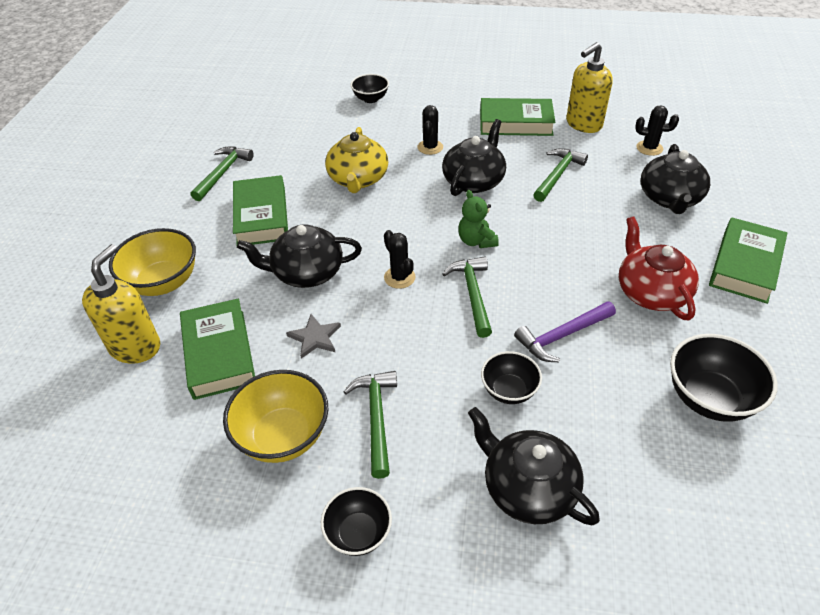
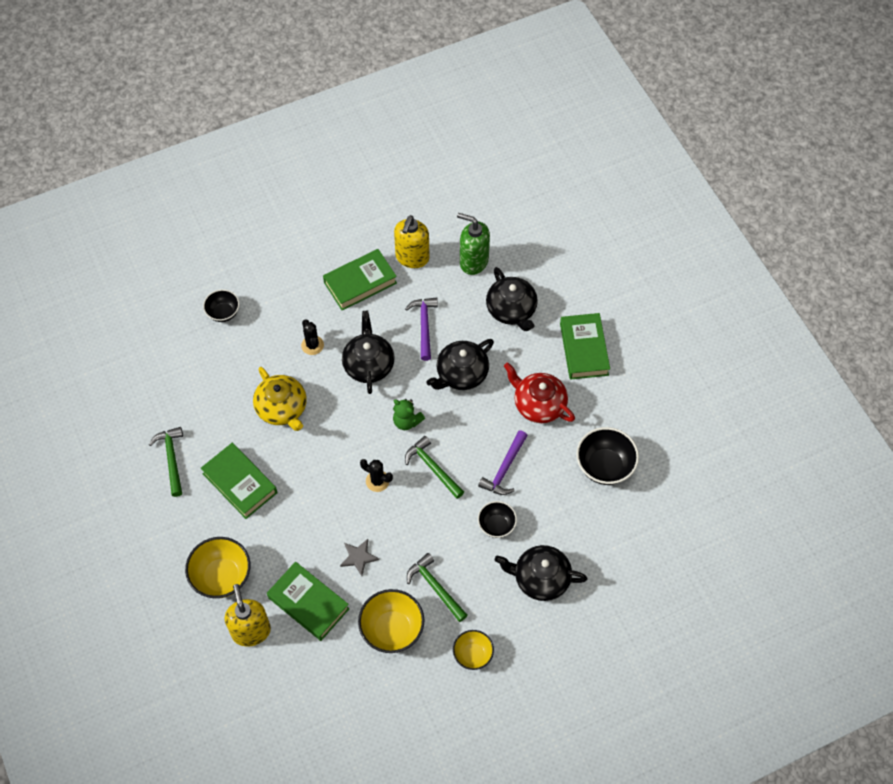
camera: 35 degrees left, 15 degrees up
(306, 272) = (313, 512): black teapot -> black teapot (461, 374)
(358, 533) = (473, 655): black bowl -> yellow bowl
(557, 175) = (424, 326): green hammer -> purple hammer
(649, 148) = (473, 261): black cactus -> green soap dispenser

